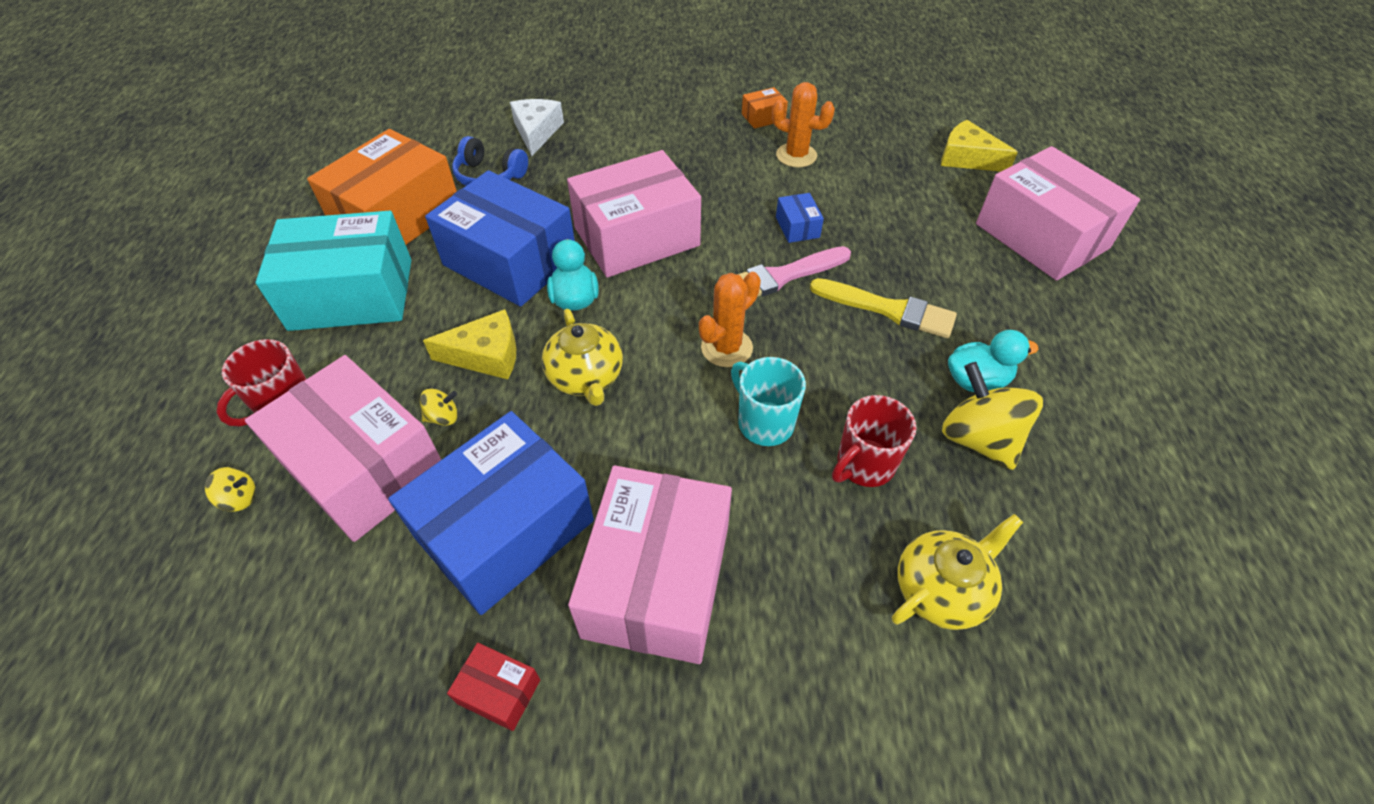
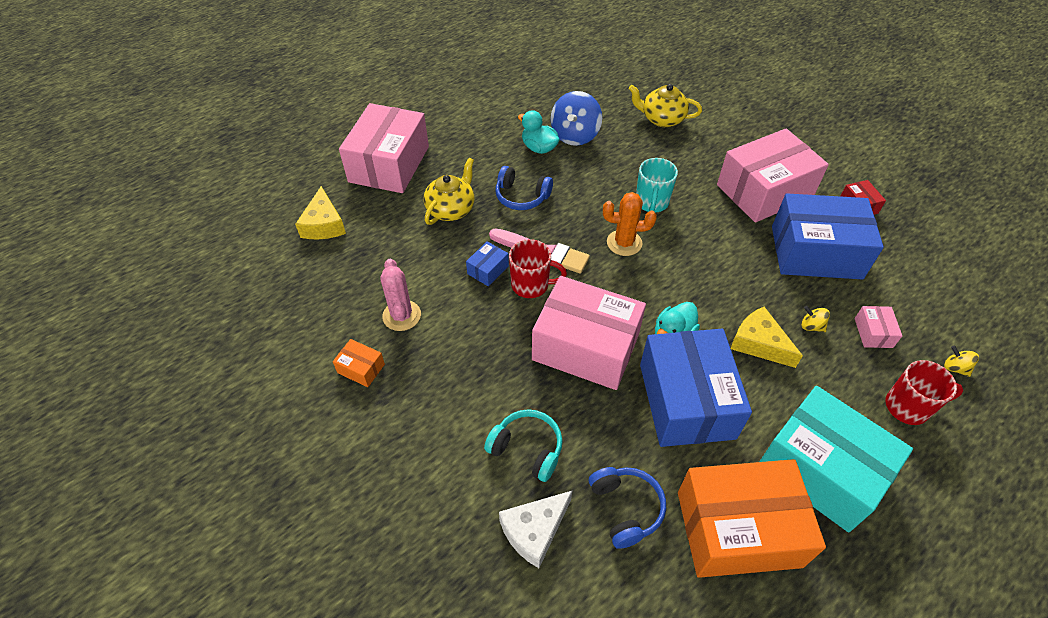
camera: 130 degrees left, 0 degrees up
(364, 466) = (873, 333): pink box -> pink box, size x0.41
(586, 378) = (714, 286): yellow teapot -> yellow teapot (451, 209)
(593, 157) = (527, 449): none -> turquoise headphones
(796, 155) = (401, 315): orange cactus -> pink cactus
(864, 464) = (632, 161): red mug -> red mug (531, 285)
(888, 309) = (521, 197): yellow brush -> blue headphones
(978, 439) = (575, 135): yellow spinning top -> blue spinning top

